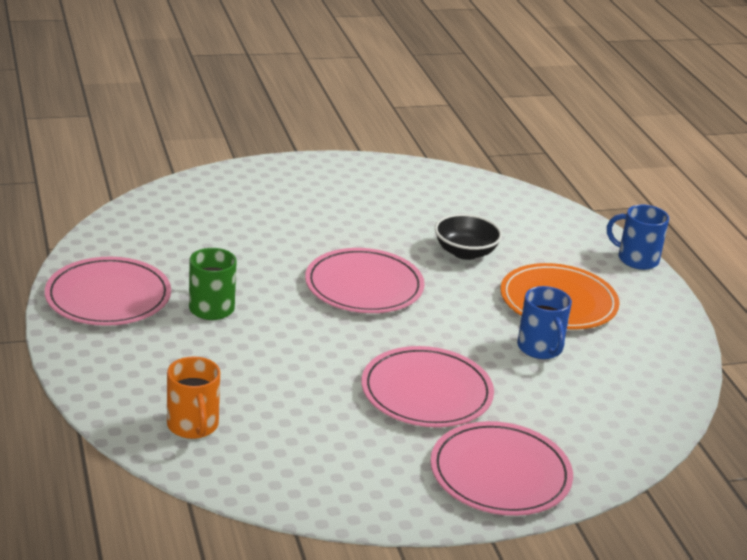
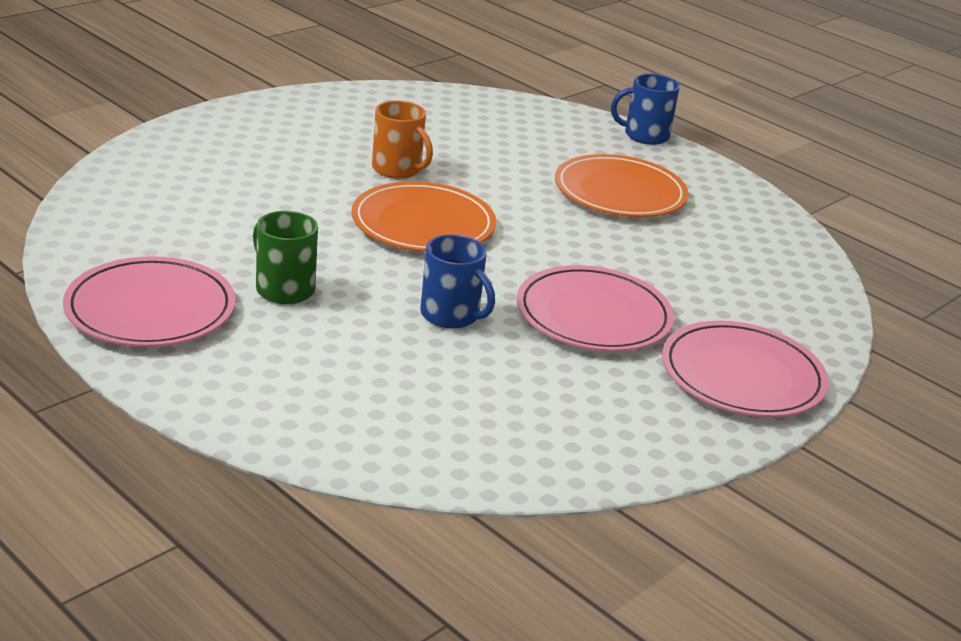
camera: 30 degrees left, 0 degrees up
(193, 426) = (395, 426): orange mug -> orange mug (398, 169)
(364, 286) = (423, 224): pink plate -> orange plate
(465, 252) = (487, 165): black bowl -> none
(540, 348) = (650, 241): blue mug -> blue mug (451, 315)

